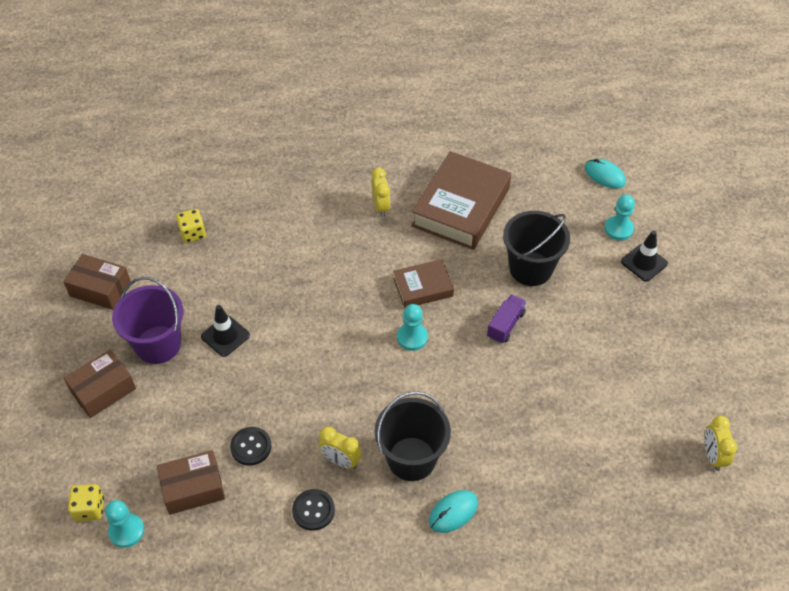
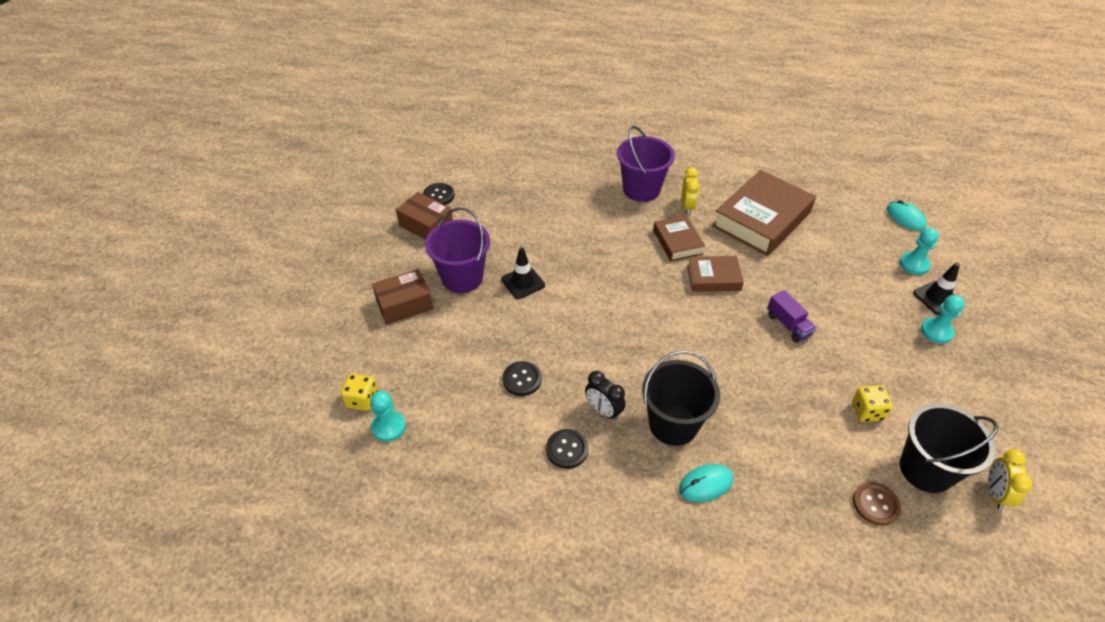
camera: 15 degrees right, 5 degrees down
(104, 248) = (439, 195): none -> black button
(193, 233) = (516, 198): yellow dice -> yellow dice (867, 411)
(193, 488) = (459, 404): brown box -> none
(328, 195) = (641, 189): none -> purple bucket
(341, 461) = (603, 411): yellow clock -> black clock
(378, 252) = (677, 242): none -> brown book
(412, 337) = (695, 317): turquoise pawn -> turquoise pawn (936, 331)
(505, 325) = (788, 325): purple truck -> purple truck turned 105 degrees clockwise
(530, 269) = (821, 282): black bucket -> black bucket (926, 469)
(610, 493) = (875, 504): none -> brown button

